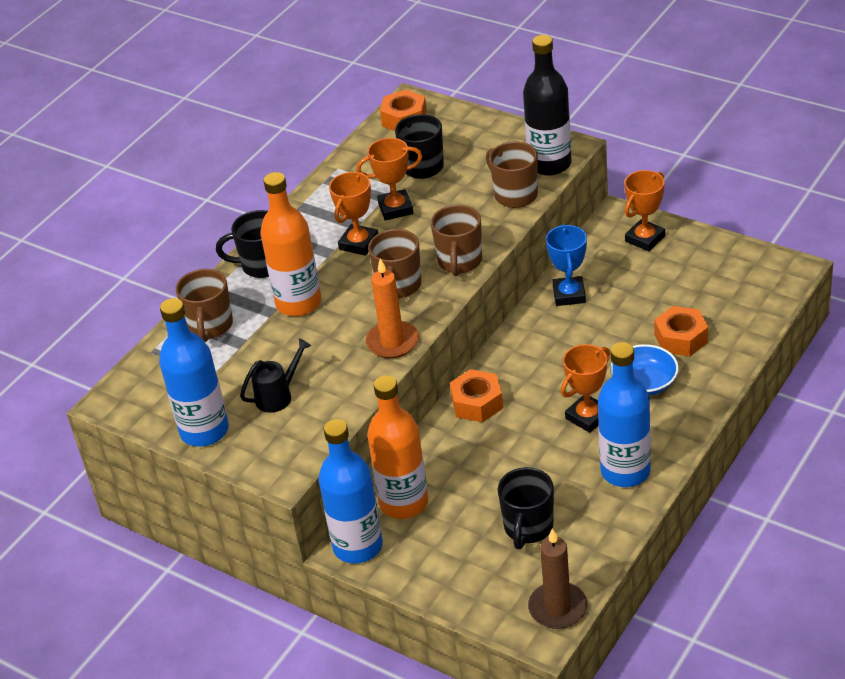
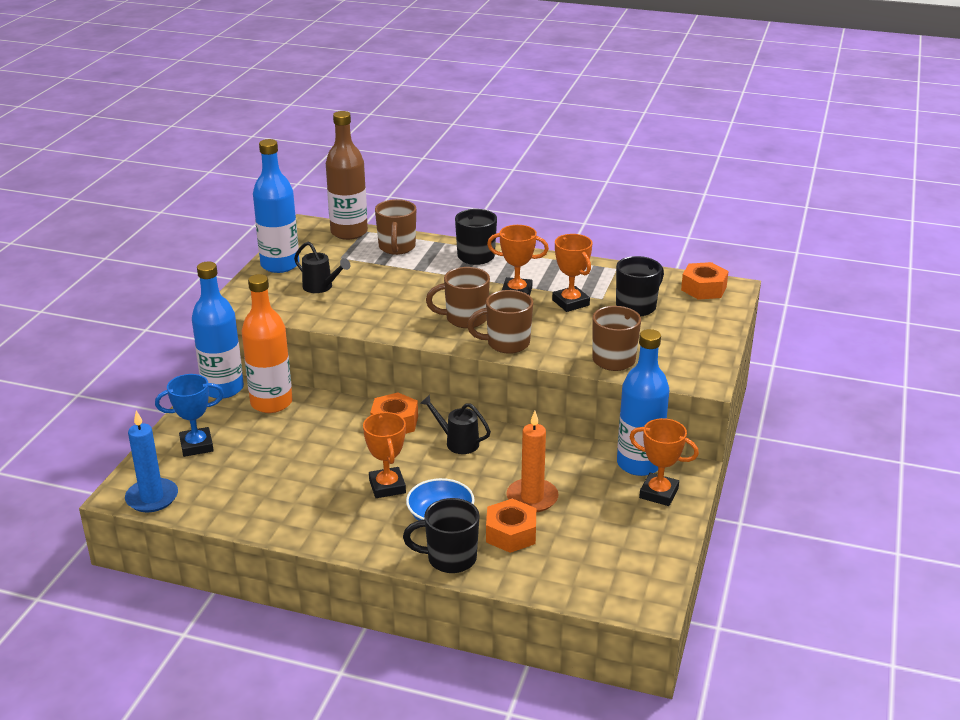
camera: 70 degrees right, 10 degrees down
(148, 365) = (349, 232): none -> brown bottle
(210, 326) = (397, 248): brown mug -> brown mug turned 75 degrees counterclockwise
(298, 303) = (433, 278): orange bottle -> none
(392, 342) = (392, 326): orange candle -> orange candle (532, 498)
(527, 359) = (457, 442): none -> black watering can
(528, 528) = (244, 470): black mug -> black mug (450, 558)
(549, 164) = (671, 373): black bottle -> none
(558, 608) = (152, 498): brown candle -> blue candle
(569, 295) = (555, 455): blue trophy -> blue trophy (196, 445)
(587, 417) = (387, 486): orange trophy -> orange trophy turned 45 degrees clockwise
(625, 471) = (318, 517): blue bottle -> blue bottle (639, 464)

